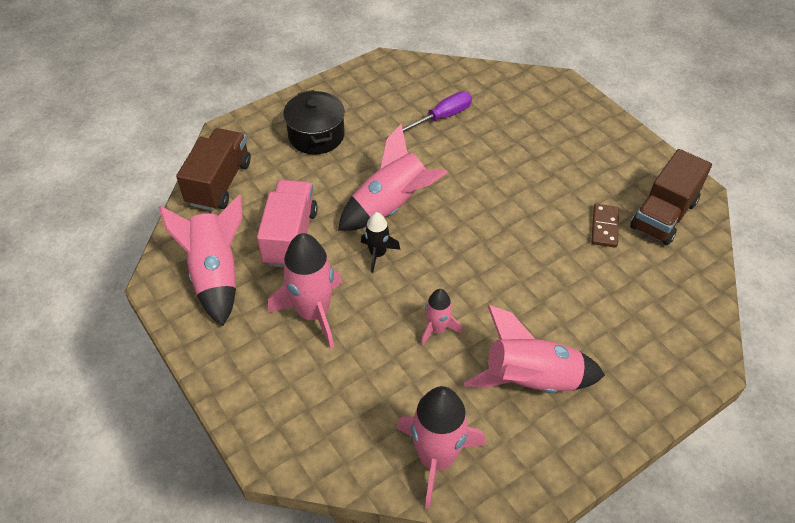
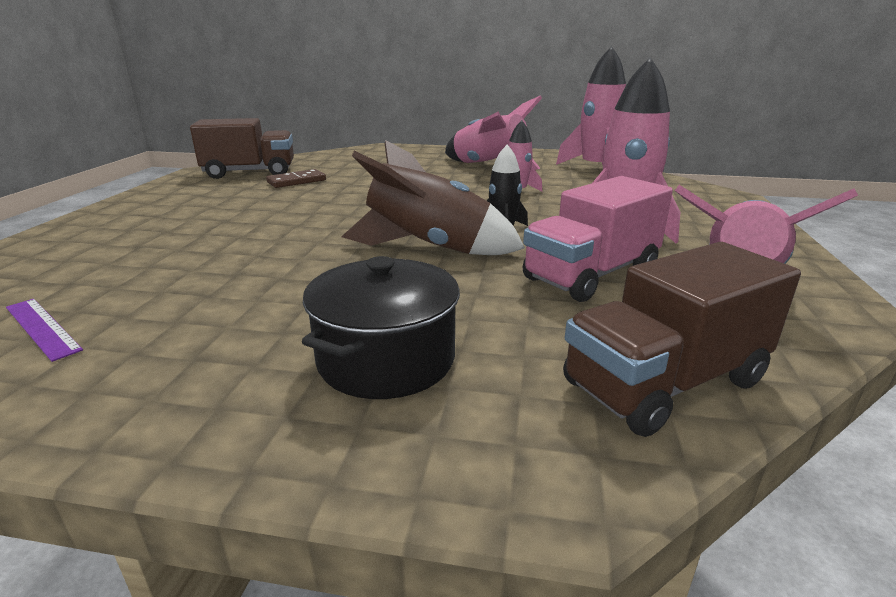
camera: 135 degrees left, 25 degrees down
(391, 207) = (429, 248): pink rocket -> brown rocket
(441, 118) = (197, 284): purple screwdriver -> none
(443, 75) = (42, 327): none -> purple ruler

